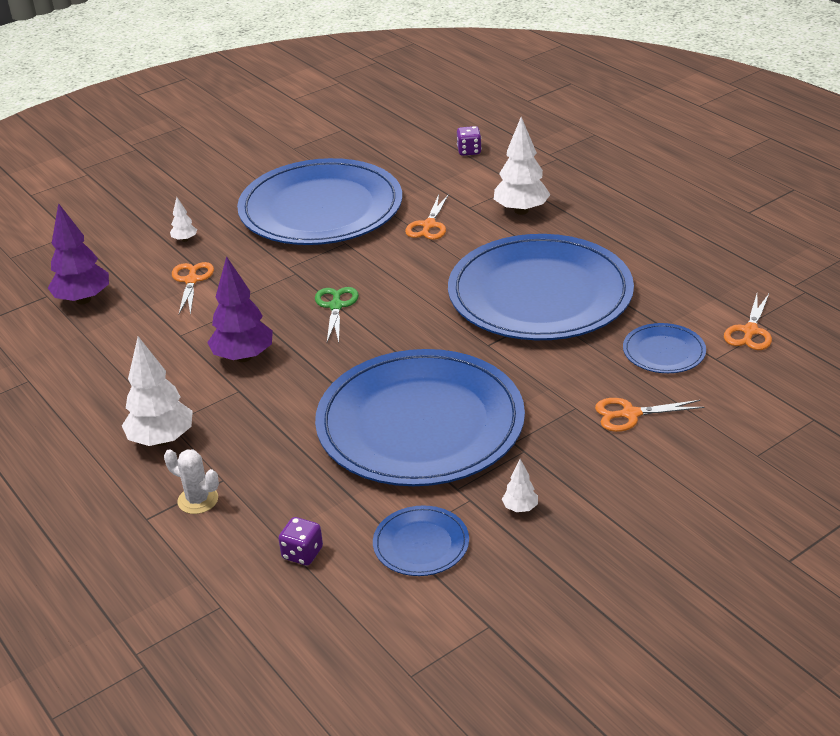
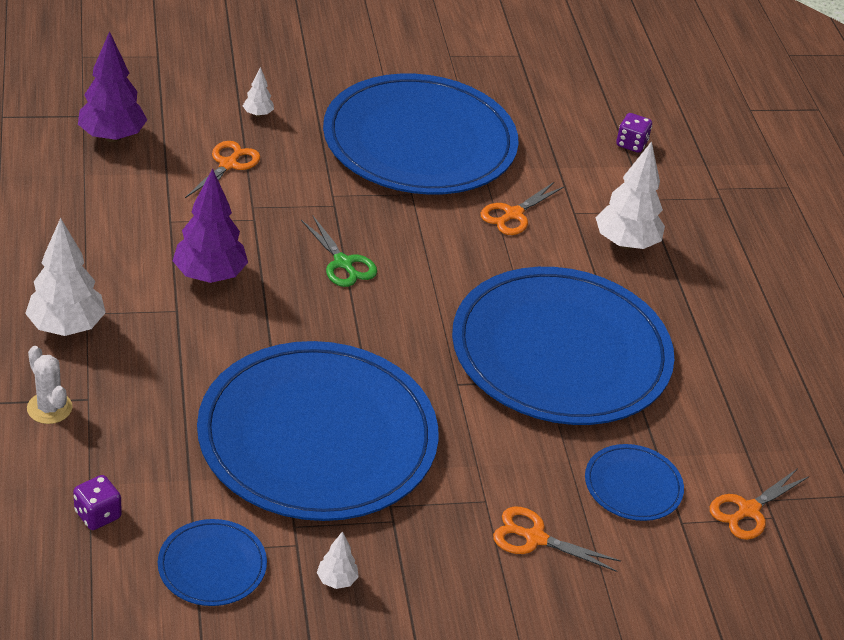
camera: 20 degrees right, 5 degrees up
(336, 306) = (343, 263): green scissors -> green scissors turned 120 degrees clockwise

